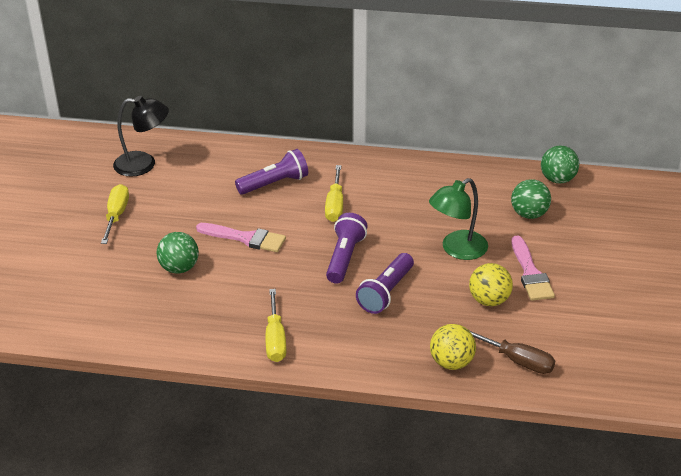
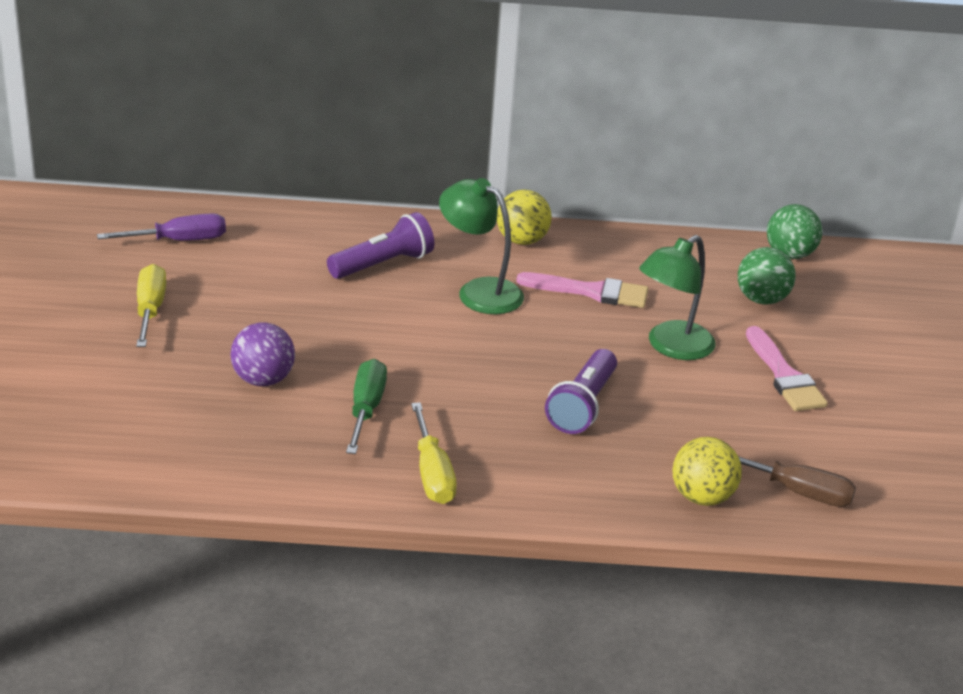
camera: 10 degrees left, 5 degrees down
(144, 164) = (178, 241): black lamp -> purple screwdriver
(179, 268) = (263, 380): green ball -> purple ball
(241, 291) = (366, 410): none -> green screwdriver
(246, 238) = (356, 338): pink brush -> pink brush (591, 292)
(335, 205) = (479, 291): yellow screwdriver -> green lamp
(345, 257) = (510, 360): purple flashlight -> none
(489, 300) = (734, 413): yellow ball -> yellow ball (521, 240)

